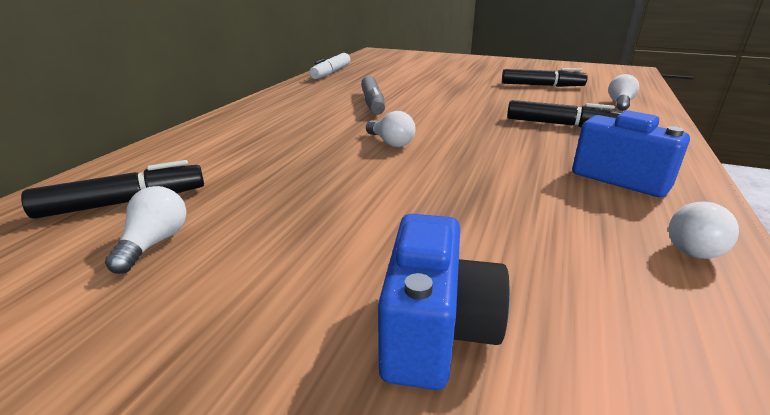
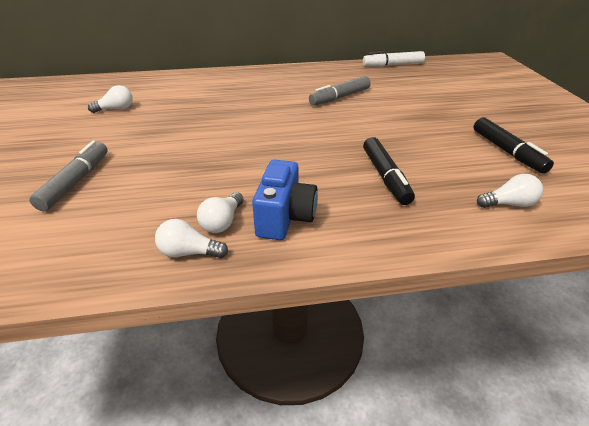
camera: 60 degrees right, 10 degrees up
(123, 203) = (144, 91): black marker -> none
(390, 143) = (268, 123): white light bulb -> white light bulb (222, 222)
(435, 332) = (76, 181): blue camera -> grey marker

